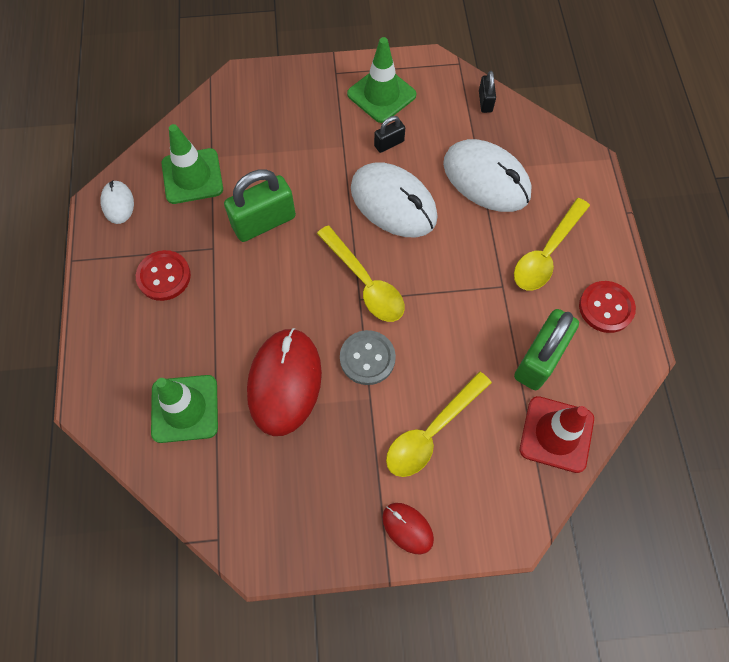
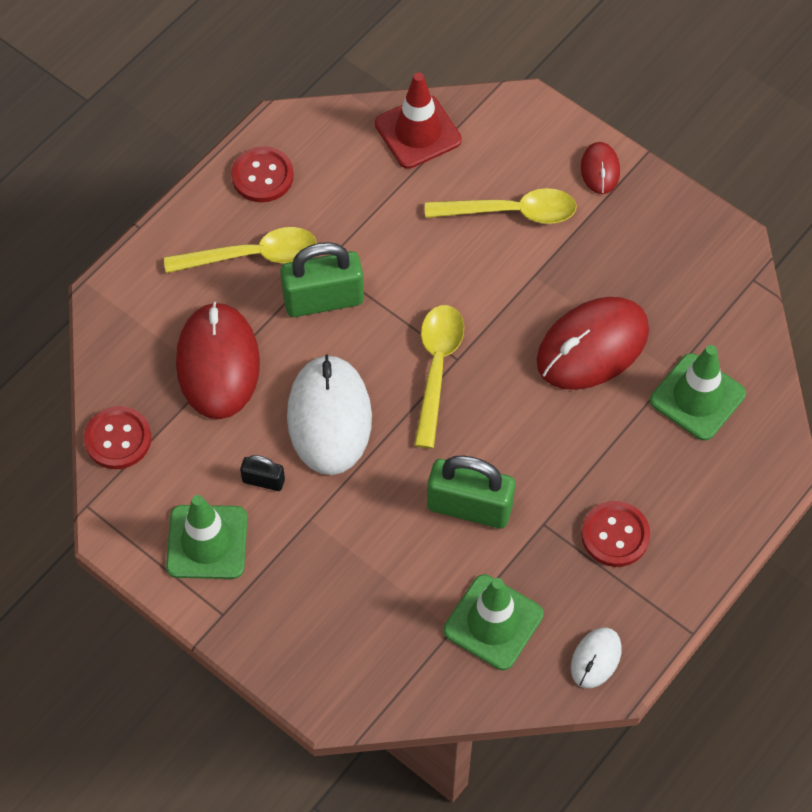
camera: 135 degrees left, 5 degrees down
(367, 358) = (503, 306): grey button -> none
(485, 102) = (118, 439): black padlock -> red button
(486, 179) = (218, 363): white mouse -> red mouse
(539, 359) = (365, 187): green padlock -> green padlock (323, 299)

